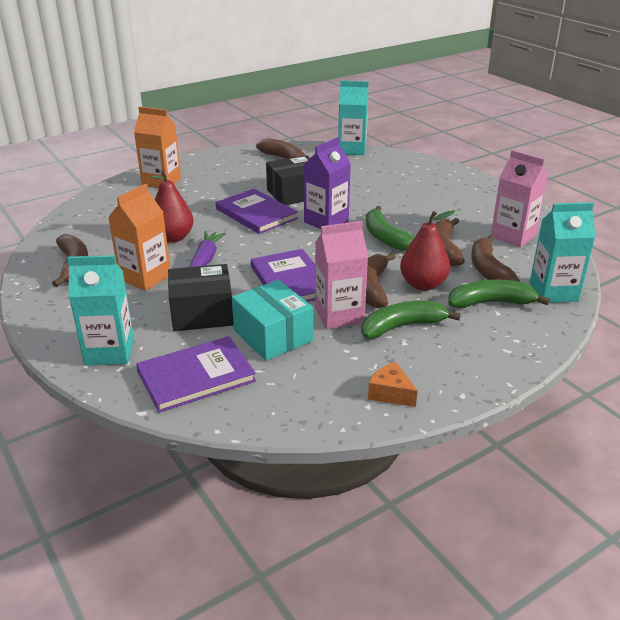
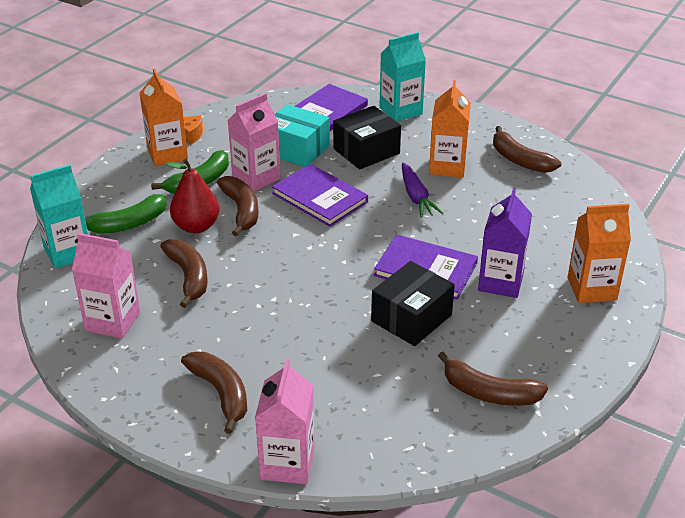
camera: 155 degrees right, 5 degrees up
(173, 238) = (475, 212): red pear -> none
(326, 221) = (339, 281): purple carton -> purple carton (500, 282)
(352, 150) = (409, 459): turquoise carton -> none
(385, 237) = (259, 276): green banana -> none
(418, 160) = (287, 463): none -> pink carton
(427, 372) = (167, 154): none -> orange carton
(488, 270) = (135, 261): brown banana -> brown banana (221, 393)

